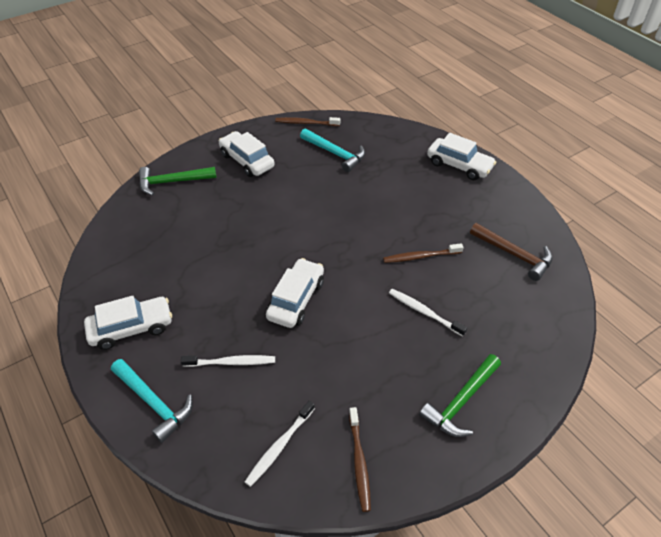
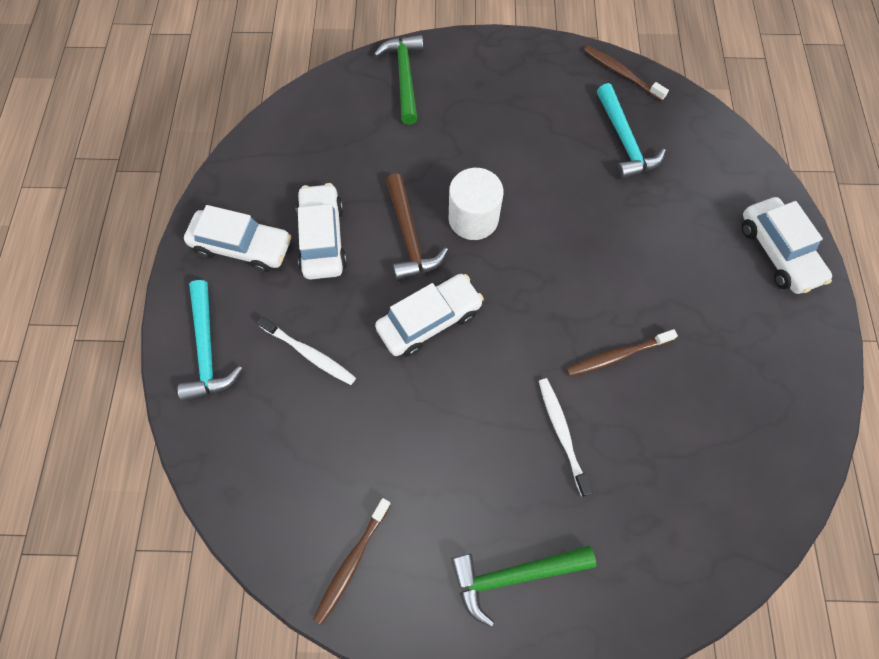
camera: 35 degrees right, 20 degrees up
(172, 182) = (404, 77): green hammer -> green hammer turned 60 degrees clockwise
(247, 161) = (508, 93): white car -> white car (322, 238)
(279, 233) = (473, 218): none -> white cylinder
(279, 446) = (288, 485): white toothbrush -> none
(420, 256) = (617, 355): brown toothbrush -> brown toothbrush turned 45 degrees counterclockwise
(514, 255) = (742, 431): brown hammer -> brown hammer (409, 237)

